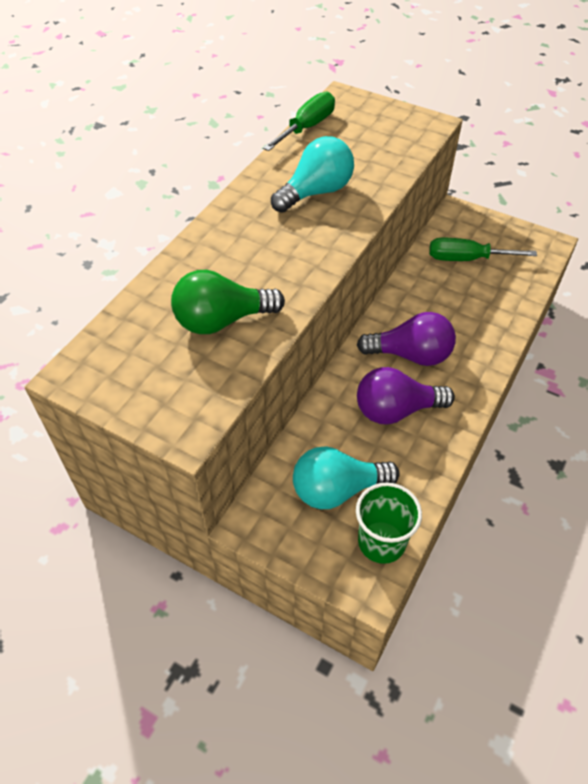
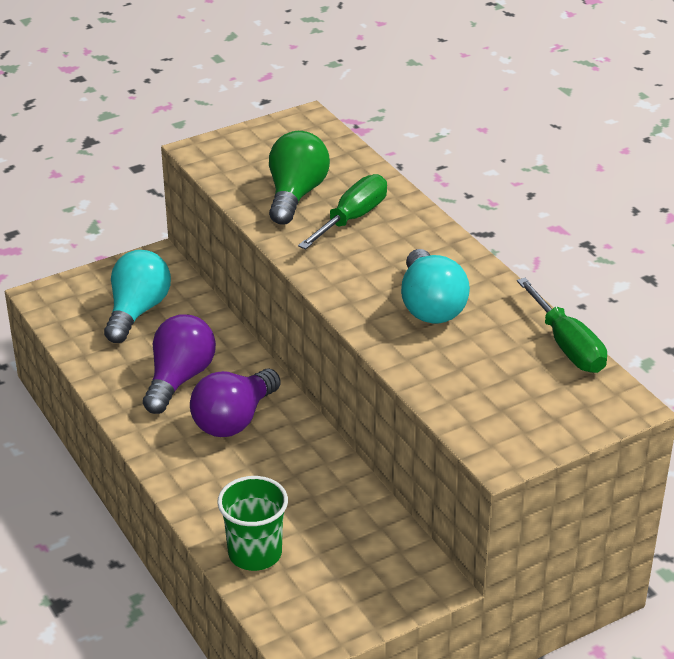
camera: 120 degrees right, 15 degrees down
(381, 542) = (68, 315): green cup -> green cup (255, 553)
(466, 259) = (337, 541): green screwdriver -> green screwdriver (352, 218)

